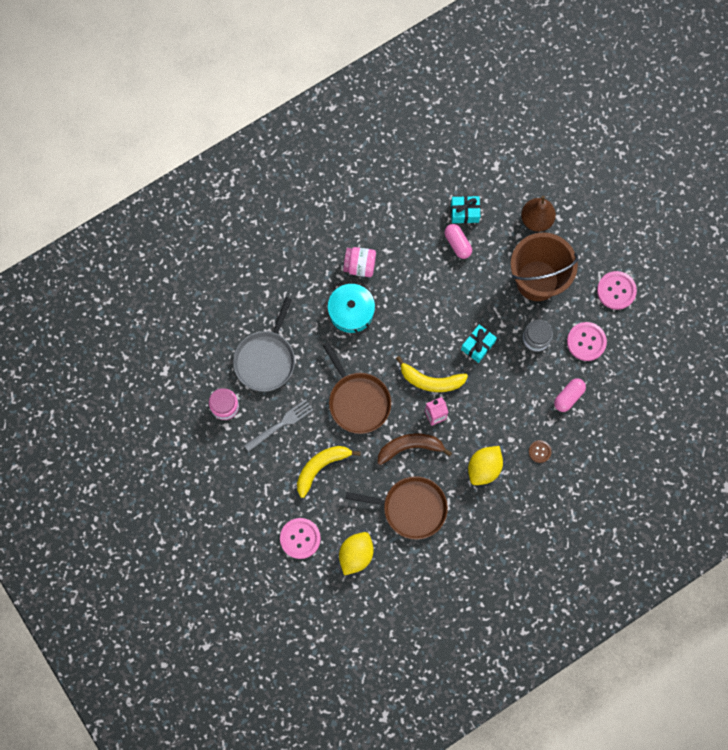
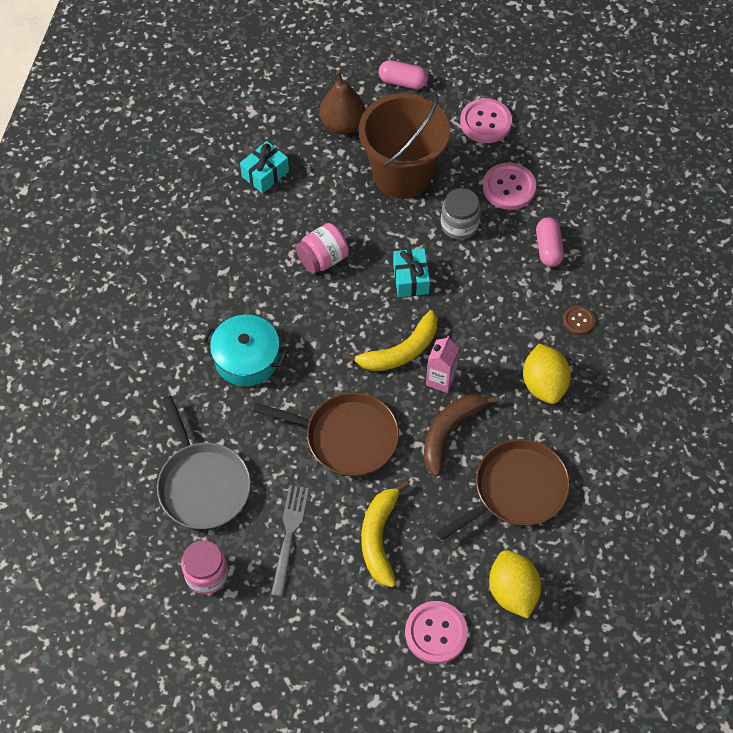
camera: 45 degrees left, 15 degrees down
(360, 266) = (209, 308): pink jar -> pink jar (322, 259)
(457, 244) = (288, 206): pink capsule -> pink capsule (403, 82)

